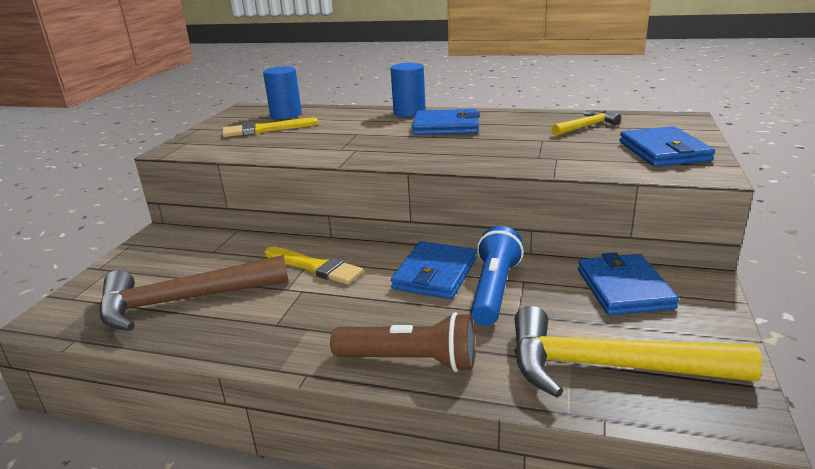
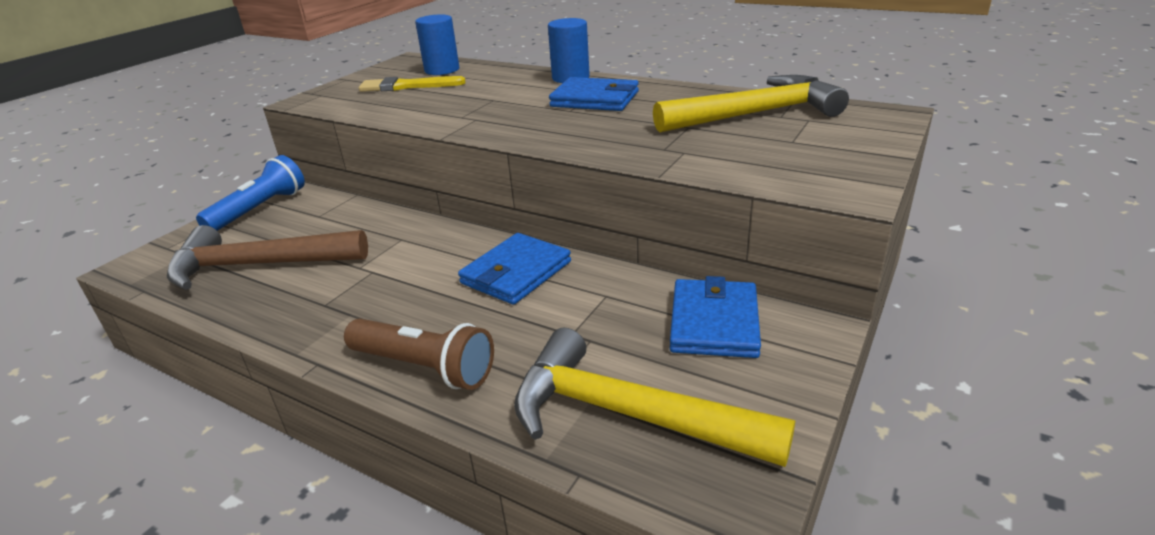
camera: 15 degrees right, 5 degrees up
(315, 267) = (401, 247): yellow brush -> none
(494, 290) = (566, 301): blue flashlight -> blue flashlight (260, 209)
(586, 126) = (756, 114): yellow hammer -> yellow hammer, size x1.98
(664, 151) = (822, 157): blue wallet -> none

